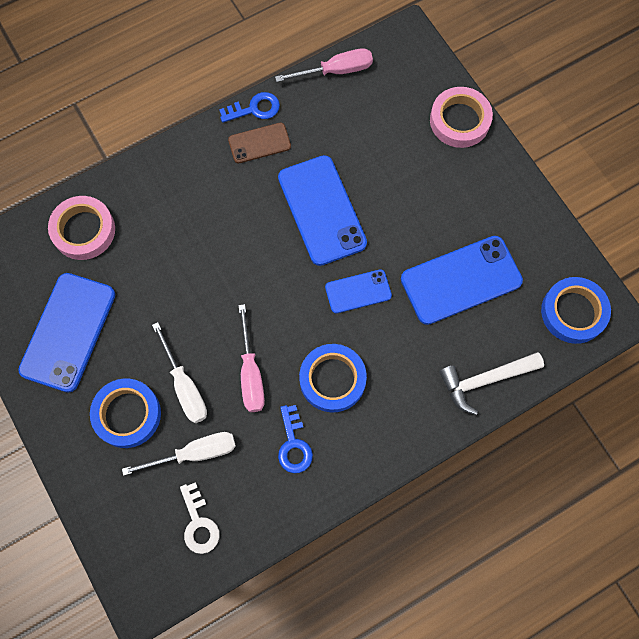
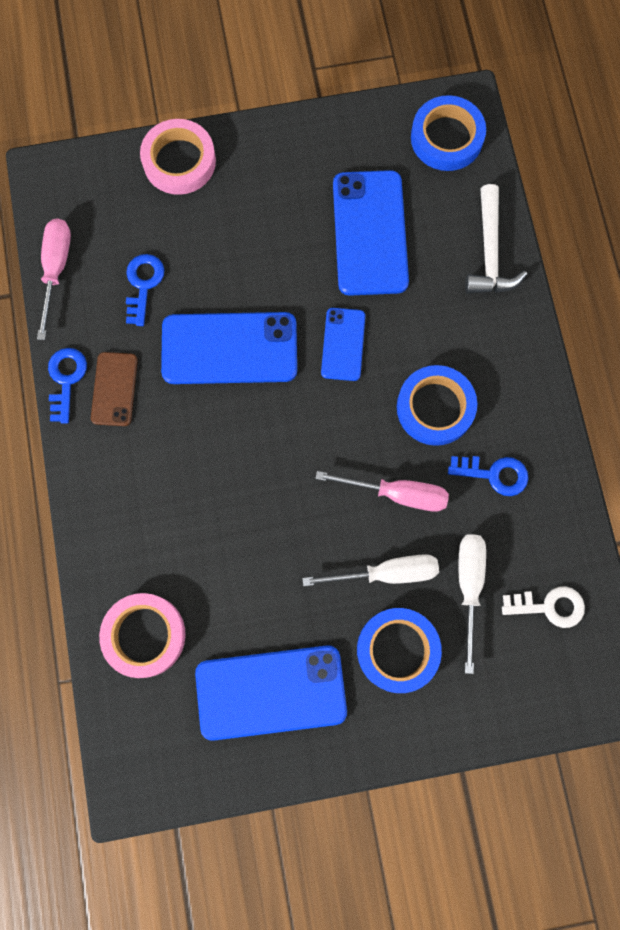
camera: 70 degrees left, 5 degrees up
(68, 332) = (271, 691): blue phone -> blue phone turned 45 degrees counterclockwise
(349, 132) = (143, 284): none -> blue key

